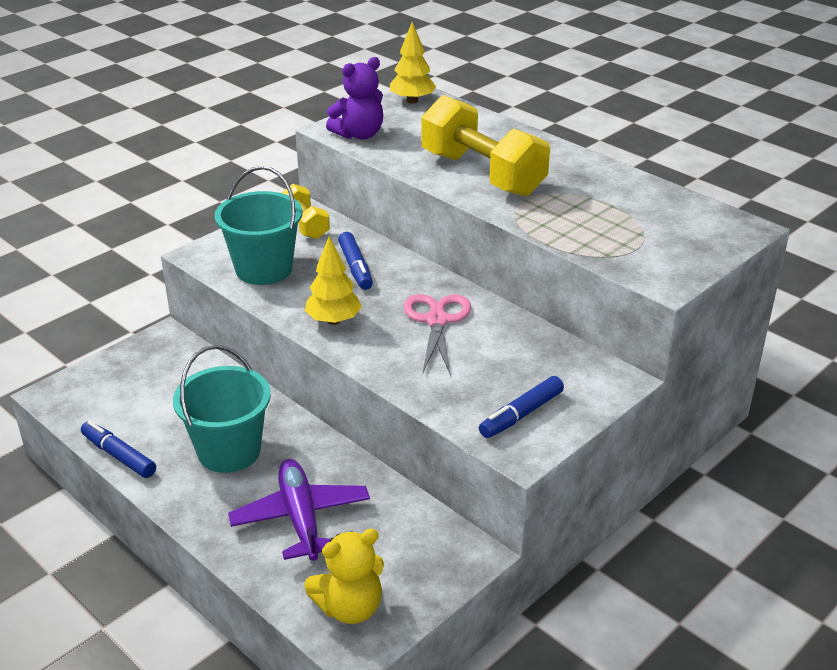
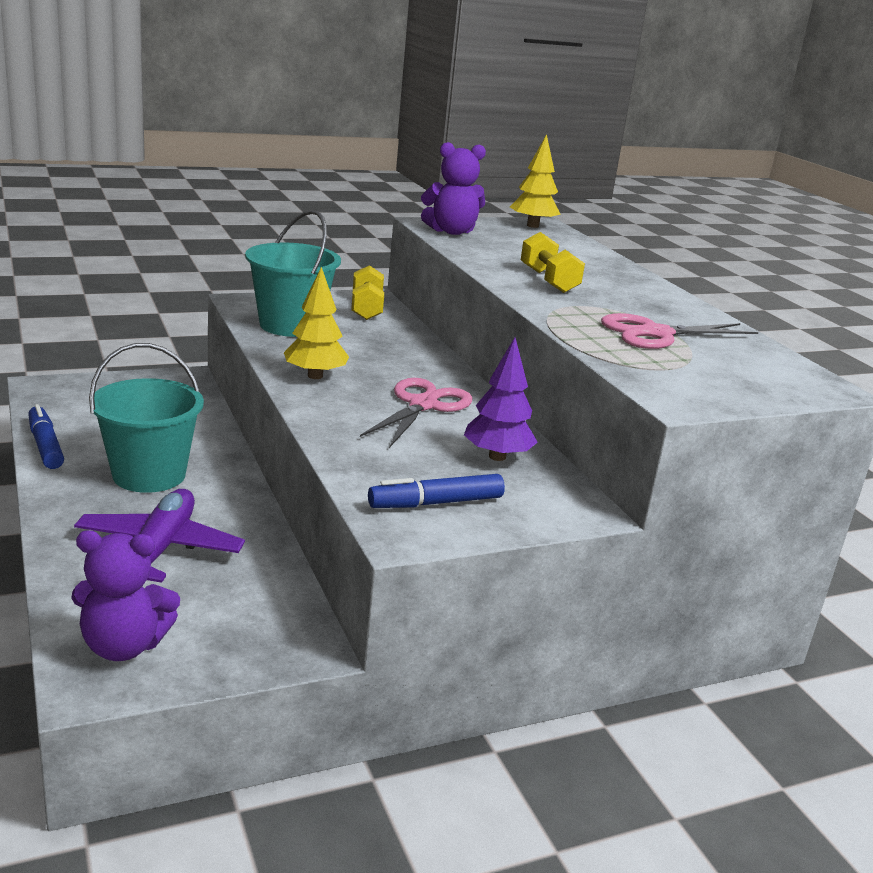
camera: 20 degrees right, 10 degrees down
(350, 607) = (124, 646): yellow teddy bear -> purple teddy bear
(355, 267) = (382, 347): blue marker -> none
(482, 174) = (548, 280): yellow dumbbell -> yellow dumbbell, size x0.53
(527, 353) = (497, 456): none -> purple tree
(602, 211) = (656, 334): none -> pink scissors

